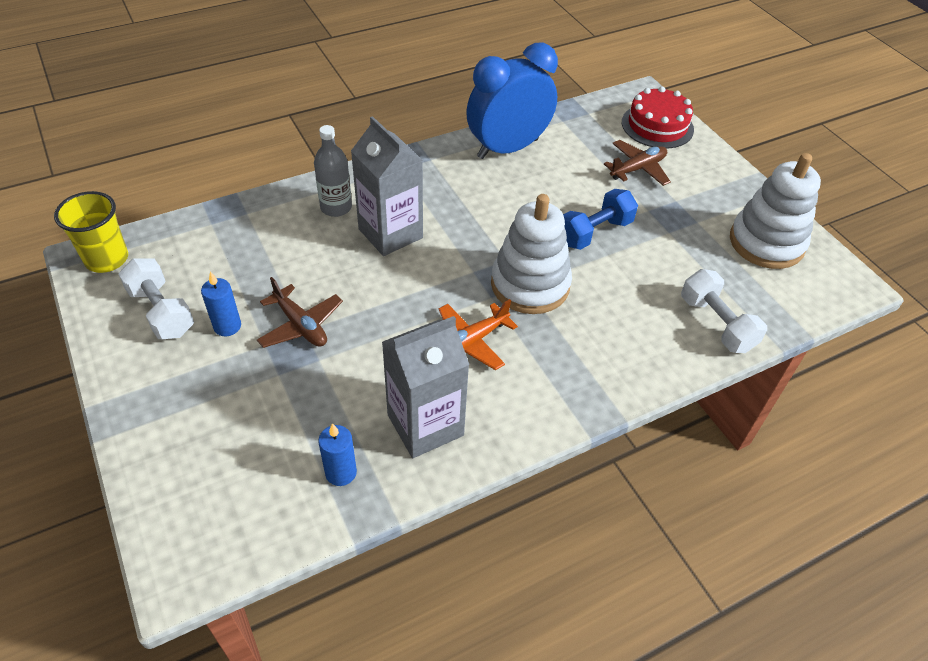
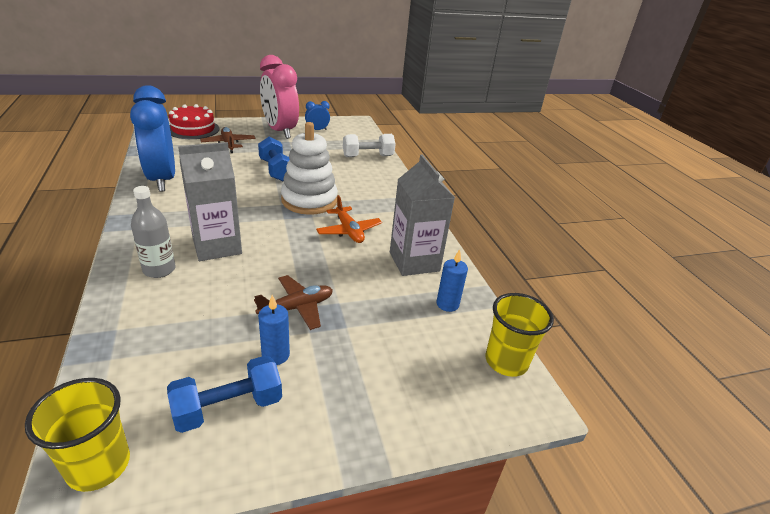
camera: 80 degrees left, 15 degrees down
(161, 312) = (228, 407): white dumbbell -> blue dumbbell
(242, 546) = (506, 361): none -> yellow cup
(724, 204) = (280, 131): none -> pink clock
(766, 243) = (317, 130): white stacking toy -> blue clock

